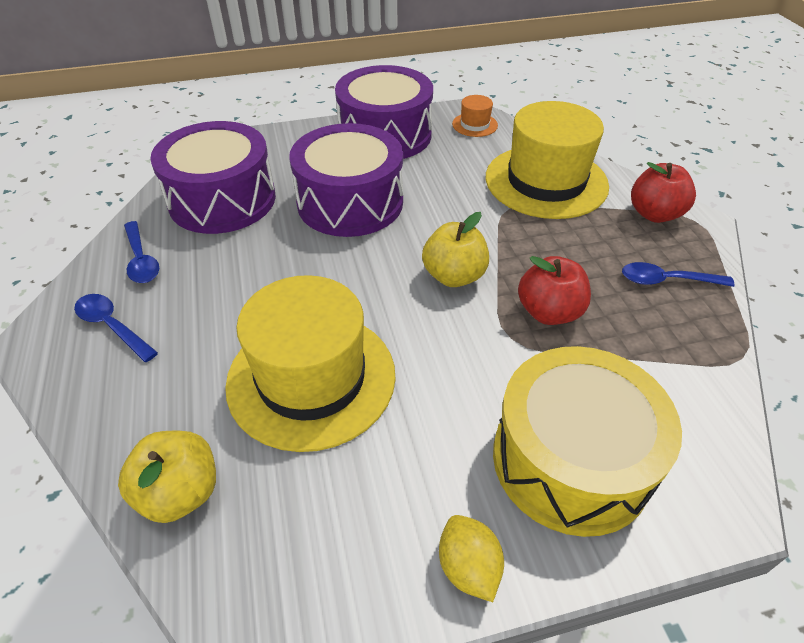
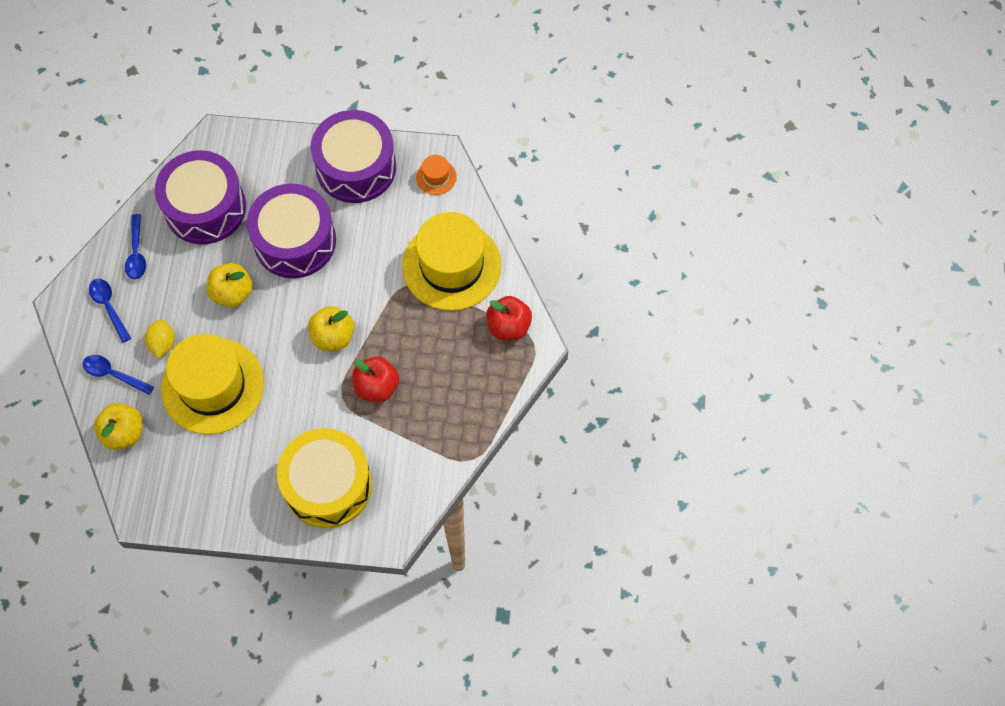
camera: 20 degrees right, 20 degrees up
(293, 267) = (232, 293): none -> yellow apple
(468, 567) = (246, 519): yellow lemon -> yellow lemon (163, 344)
(667, 280) = (470, 388): blue spoon -> blue spoon (113, 374)

